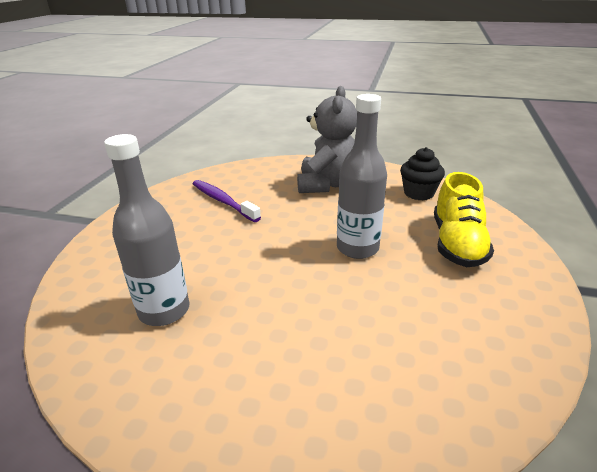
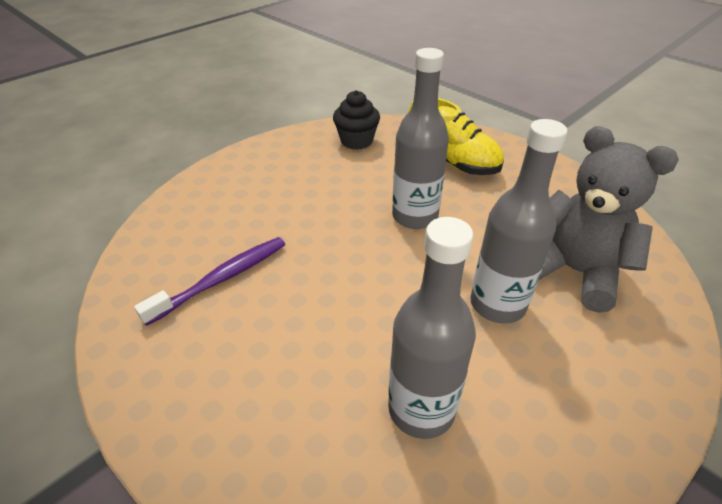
camera: 60 degrees left, 10 degrees up
(223, 201) = (221, 279): purple toothbrush -> purple toothbrush turned 150 degrees clockwise
(292, 321) = (497, 304): none -> grey bottle
(327, 184) = (276, 184): grey teddy bear -> grey teddy bear (574, 271)

